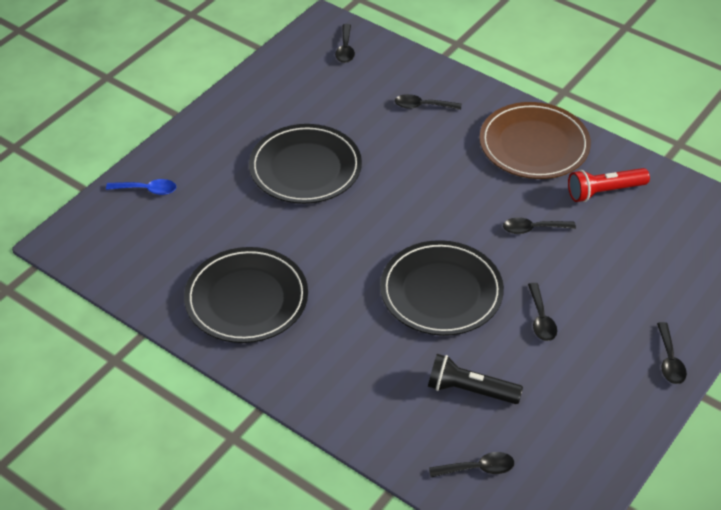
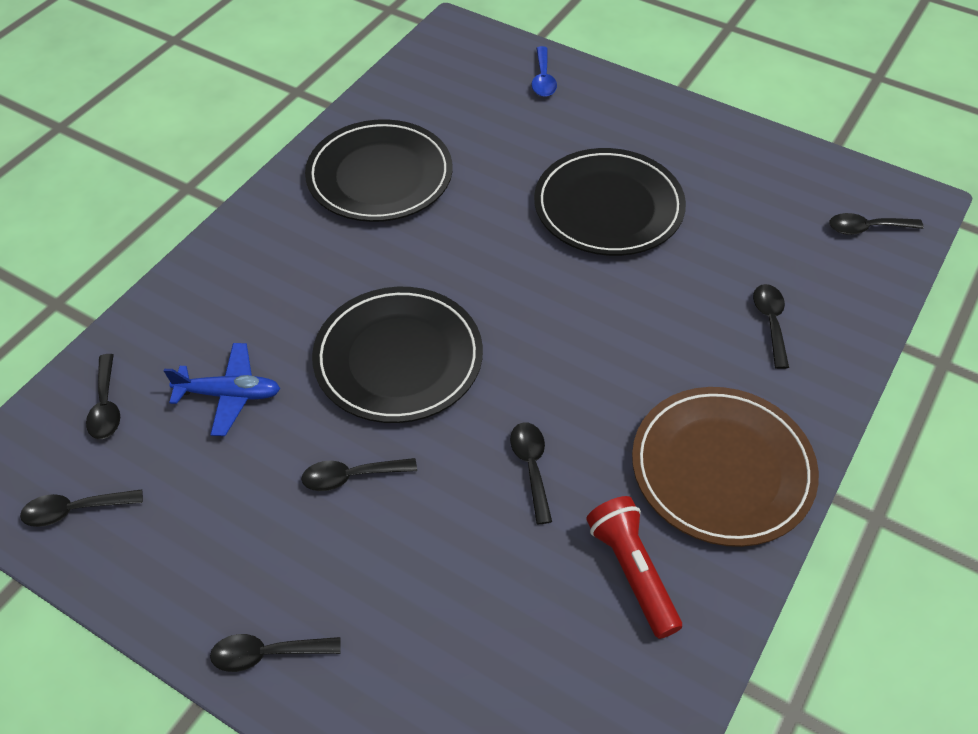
camera: 85 degrees right, 5 degrees up
(470, 390) = (229, 394): black flashlight -> blue plane
(571, 477) = (75, 510): none -> black spoon

